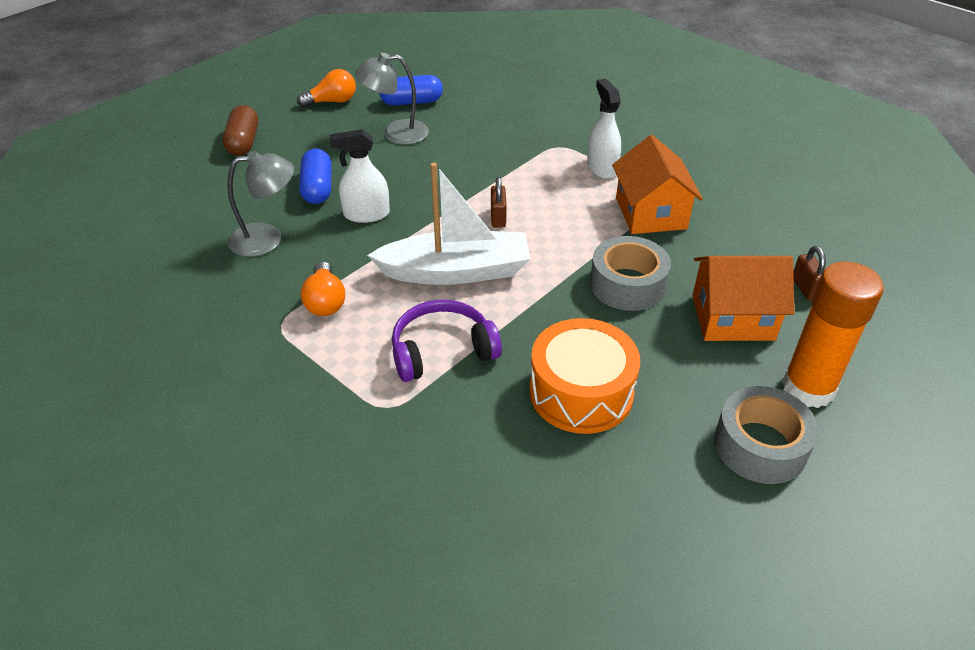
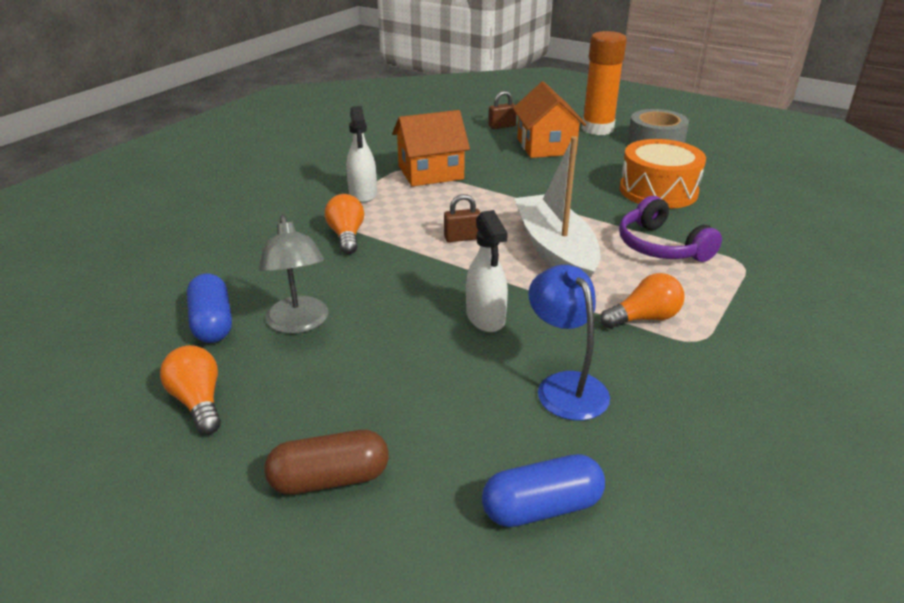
camera: 100 degrees left, 10 degrees down
(267, 239) = (565, 386): grey lamp -> blue lamp
(317, 188) = (443, 366): blue capsule -> blue capsule (542, 507)
(518, 156) = (346, 236): none -> orange light bulb
(602, 168) = (363, 194): white spray bottle -> white spray bottle turned 75 degrees counterclockwise
(627, 284) = (530, 179): grey tape -> none

